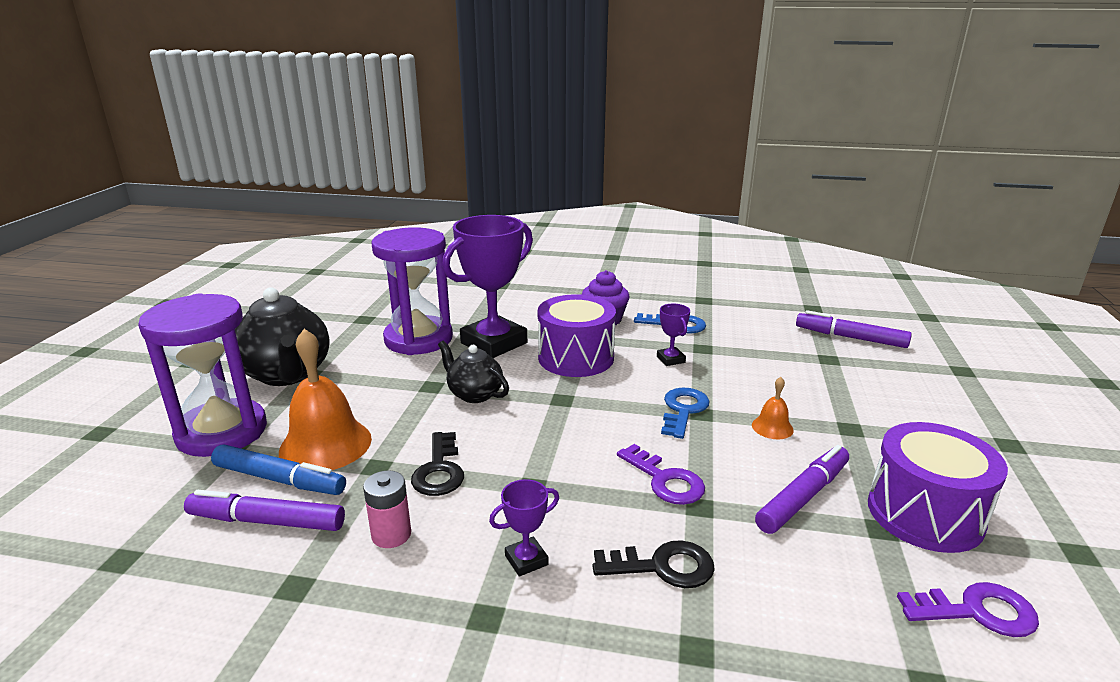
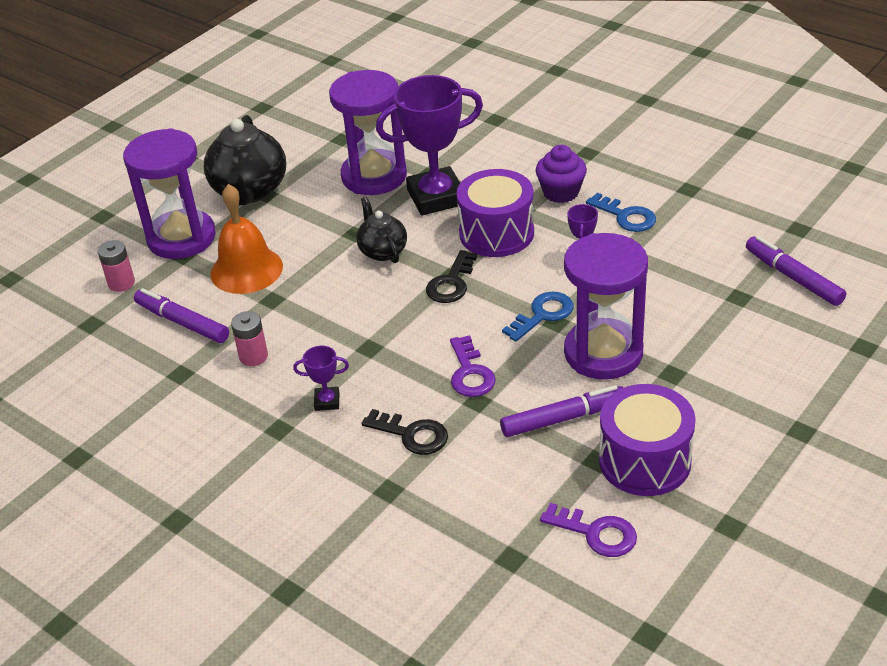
camera: 30 degrees right, 15 degrees up
(154, 498) = (121, 283): none -> pink battery
(279, 479) = (203, 291): blue marker -> none
(439, 470) = (313, 315): black key -> black key (451, 283)
(772, 427) = (603, 353): orange bell -> purple hourglass

